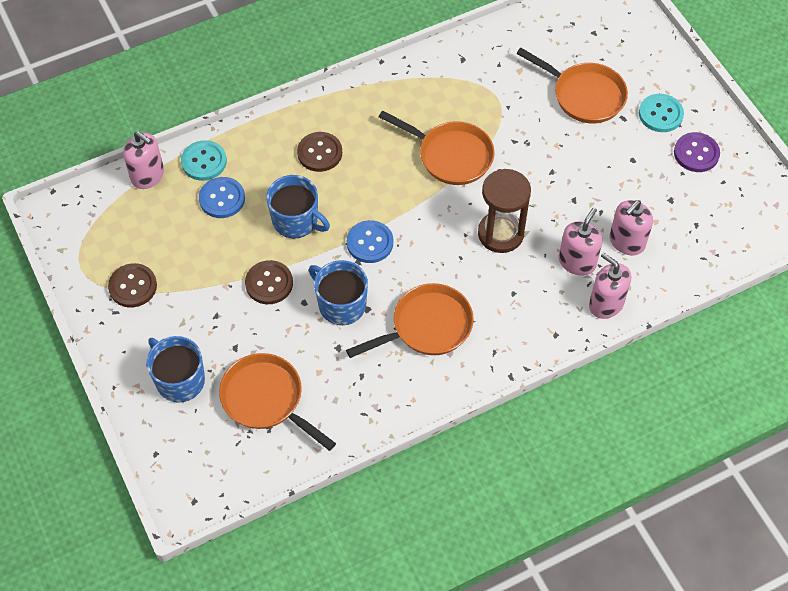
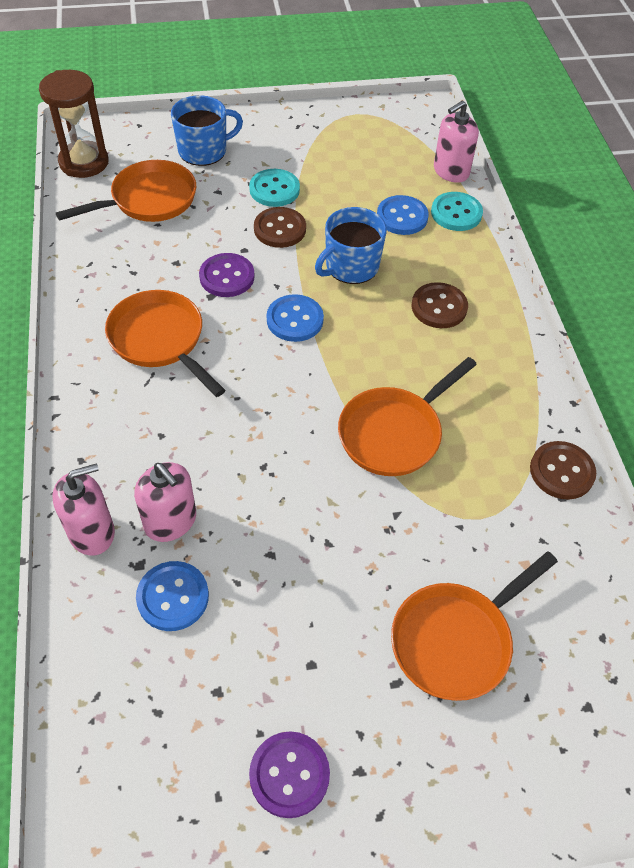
camera: 105 degrees right, 5 degrees down
(133, 286) = (320, 140): brown button -> brown button (561, 471)
(341, 304) = (227, 277): blue mug -> purple button
(427, 327) = (160, 340): orange pan -> orange pan turned 150 degrees clockwise
(500, 234) = (252, 449): brown hourglass -> brown hourglass (84, 162)
(627, 242) = (173, 597): pink soap dispenser -> blue button
(660, 114) = (387, 748): turquoise button -> turquoise button (274, 189)

